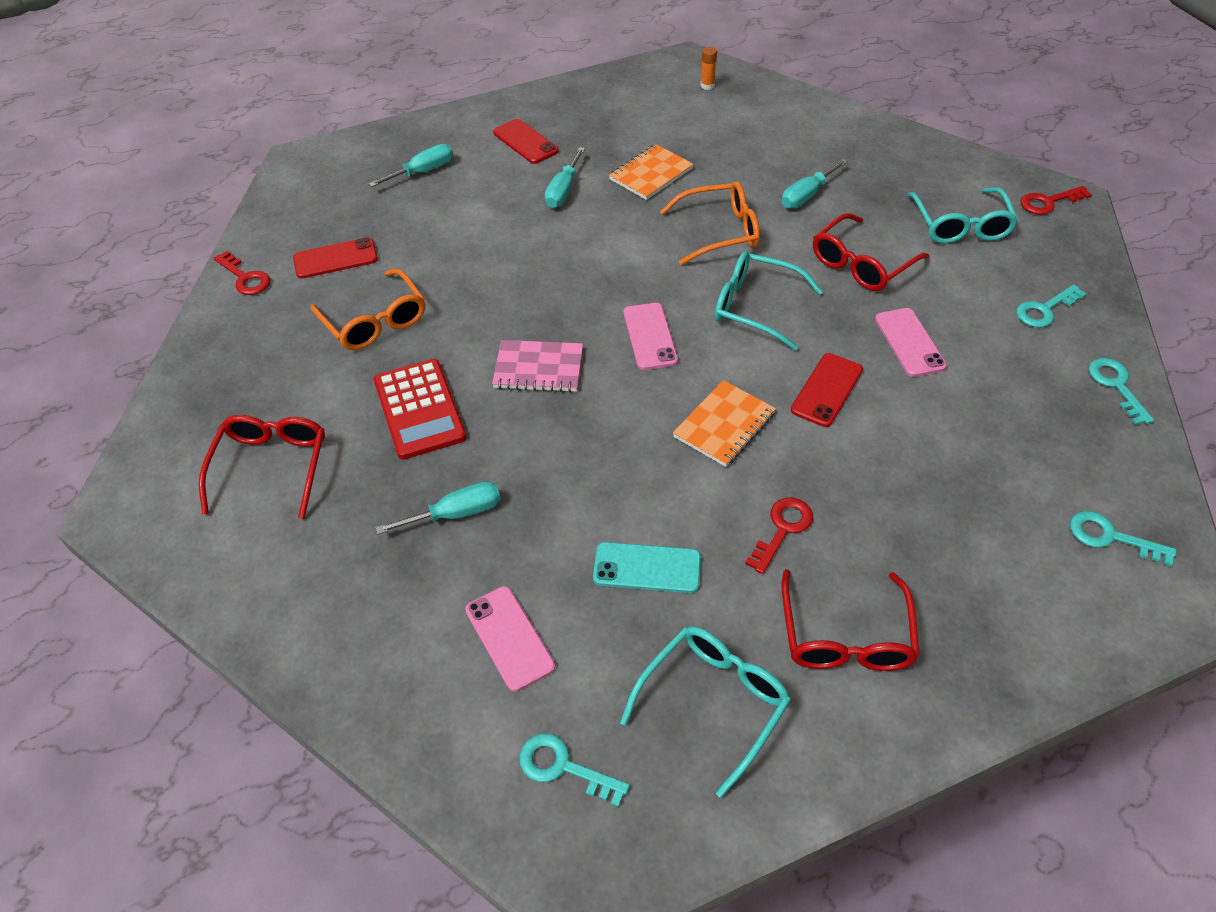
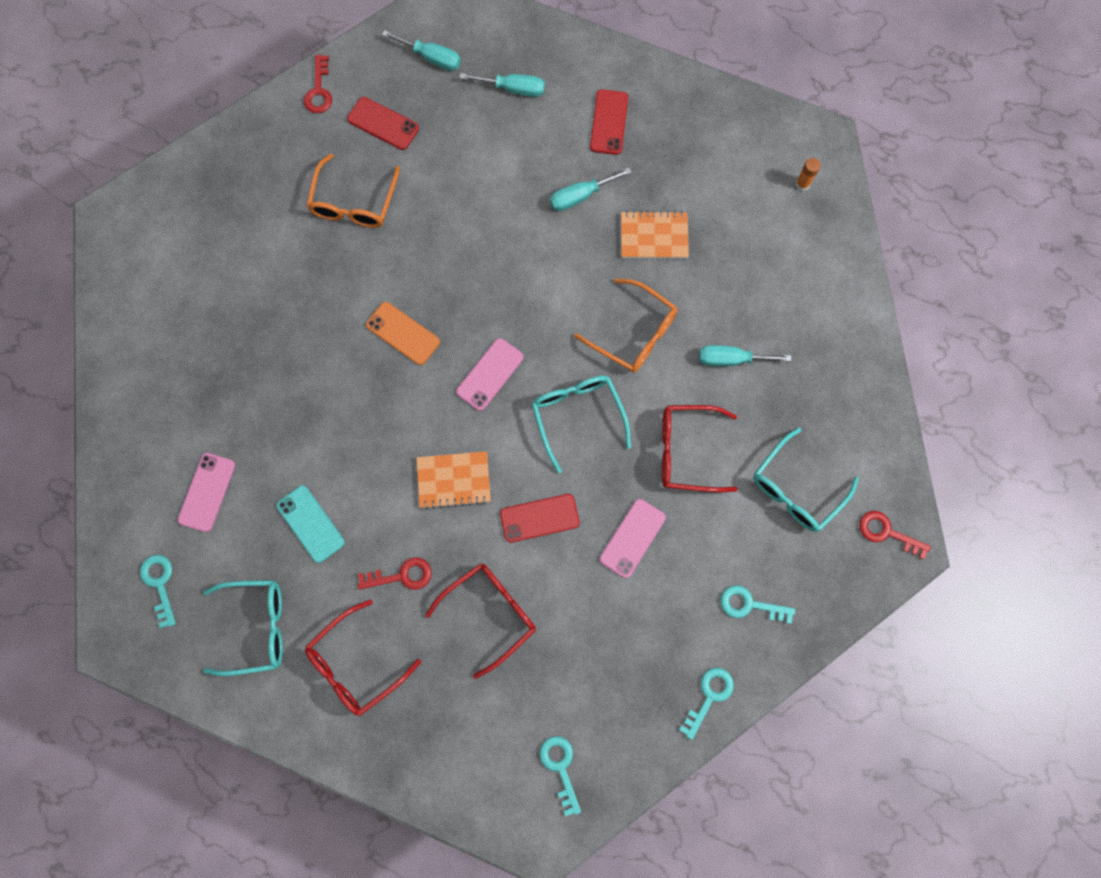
camera: 45 degrees right, 25 degrees up
(272, 466) = (203, 262): red glasses -> red glasses (491, 612)
(419, 409) = (311, 298): red calculator -> none
(456, 514) = (258, 390): turquoise screwdriver -> turquoise screwdriver (431, 58)
(538, 368) = (403, 333): pink notebook -> orange phone

